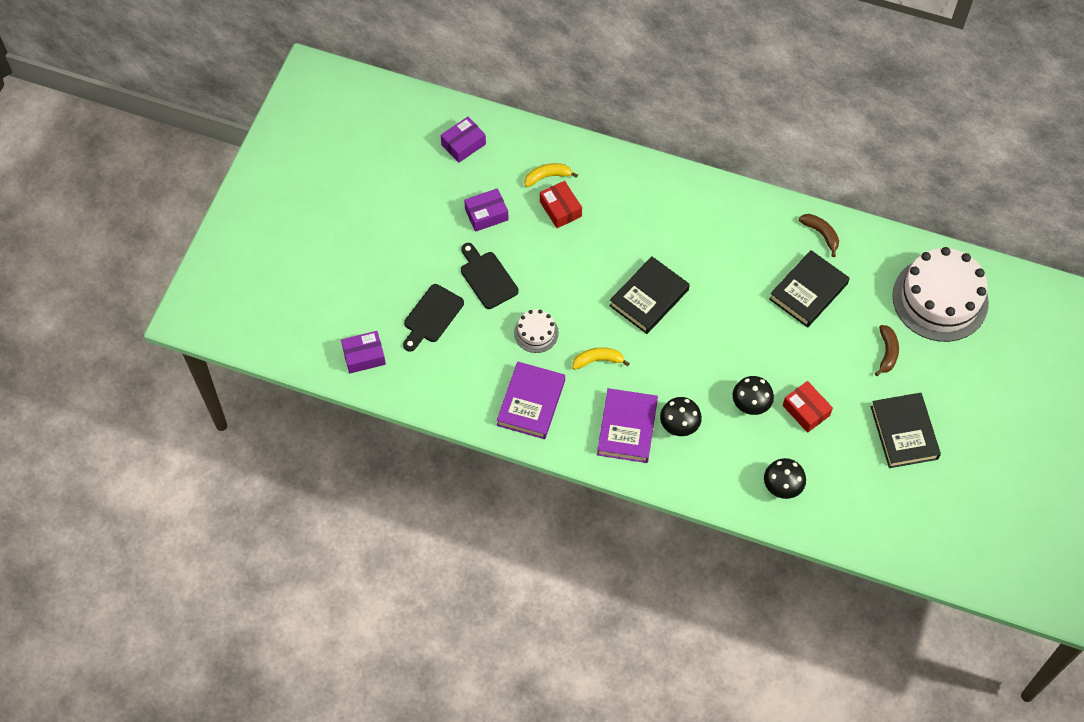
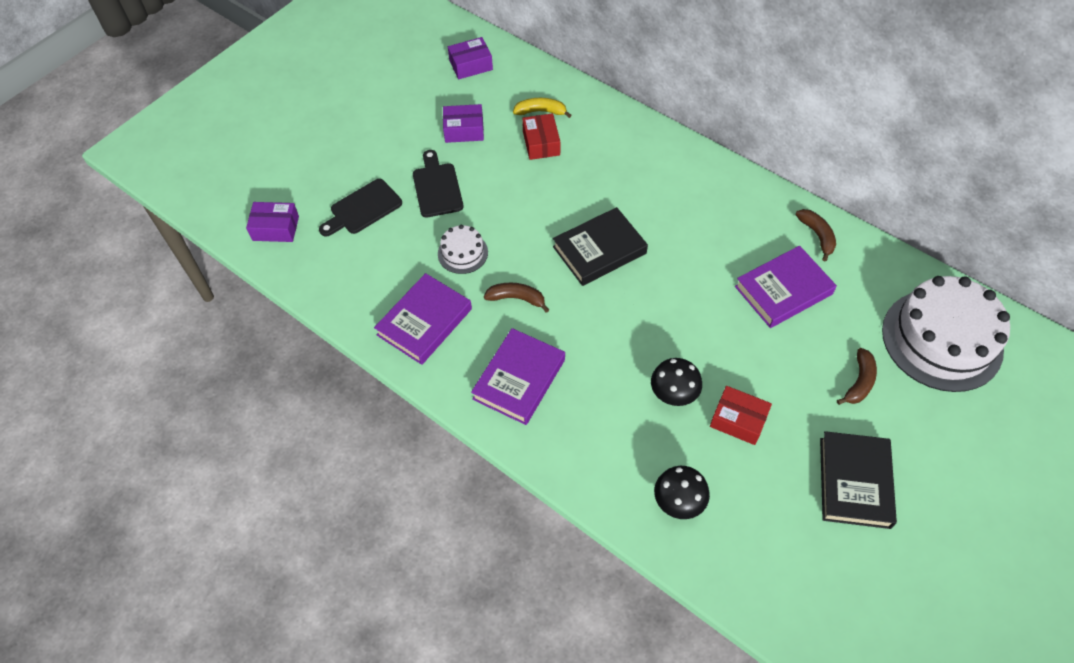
camera: 20 degrees right, 5 degrees down
(598, 360) = (516, 298): yellow banana -> brown banana
(679, 425) = (580, 394): black mushroom -> none
(806, 410) = (738, 420): red box -> red box turned 45 degrees counterclockwise
(808, 291) = (783, 290): black book -> purple book

